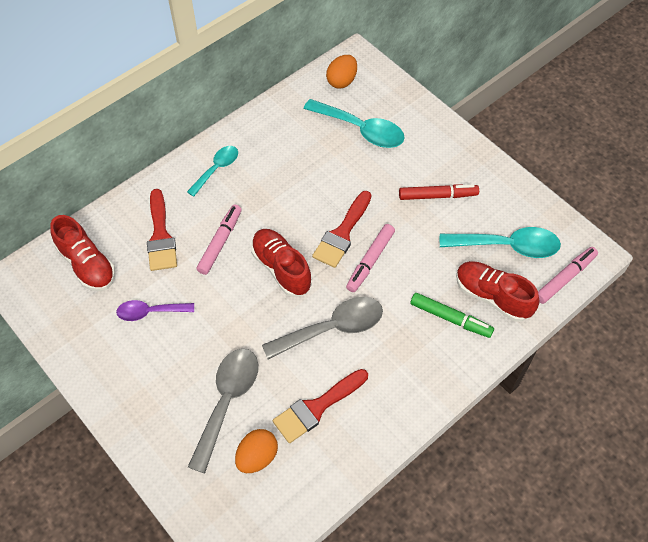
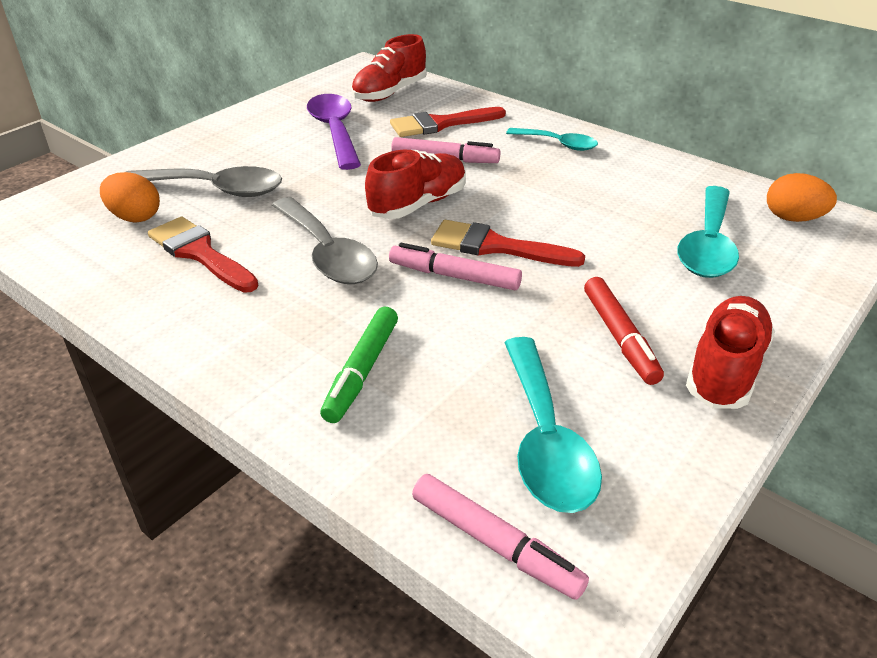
camera: 80 degrees right, 20 degrees down
(150, 312) = (335, 131): purple spoon -> purple spoon, size x1.62
(492, 297) = (418, 424): red shoe -> red shoe (725, 369)

